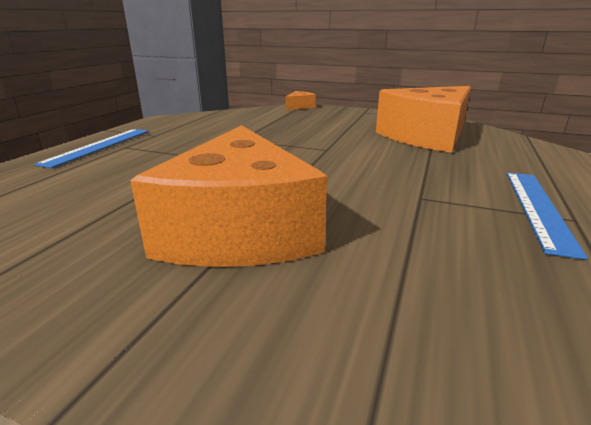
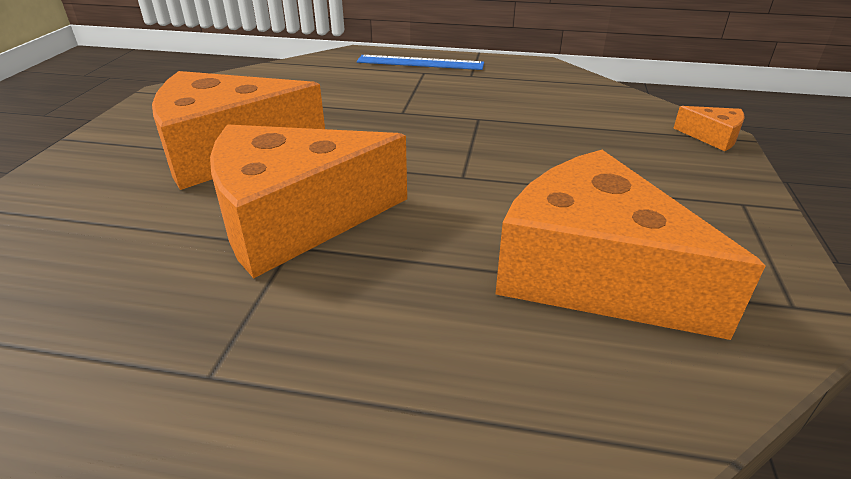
camera: 80 degrees right, 10 degrees up
(383, 196) = (295, 219): none -> orange cheese
(538, 208) = (250, 346): blue ruler -> none

